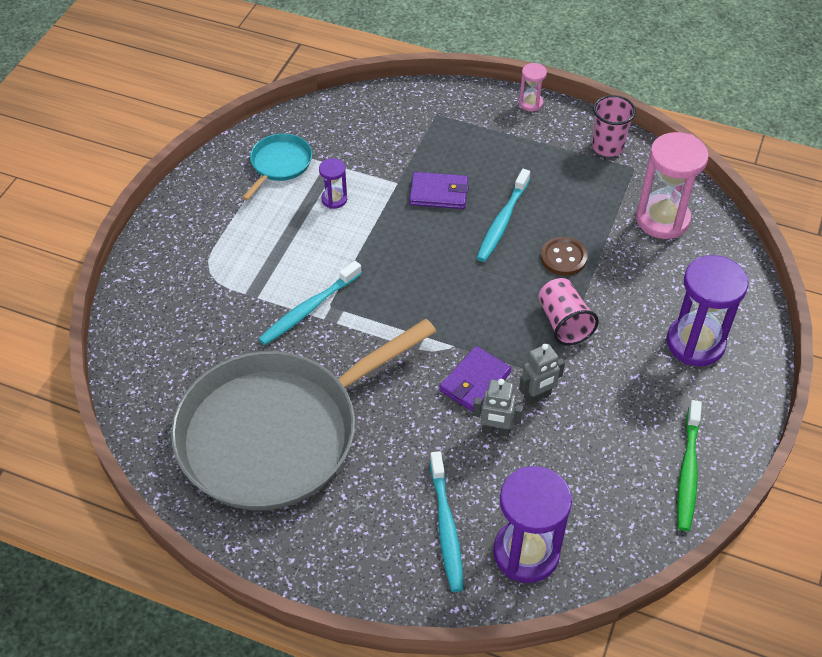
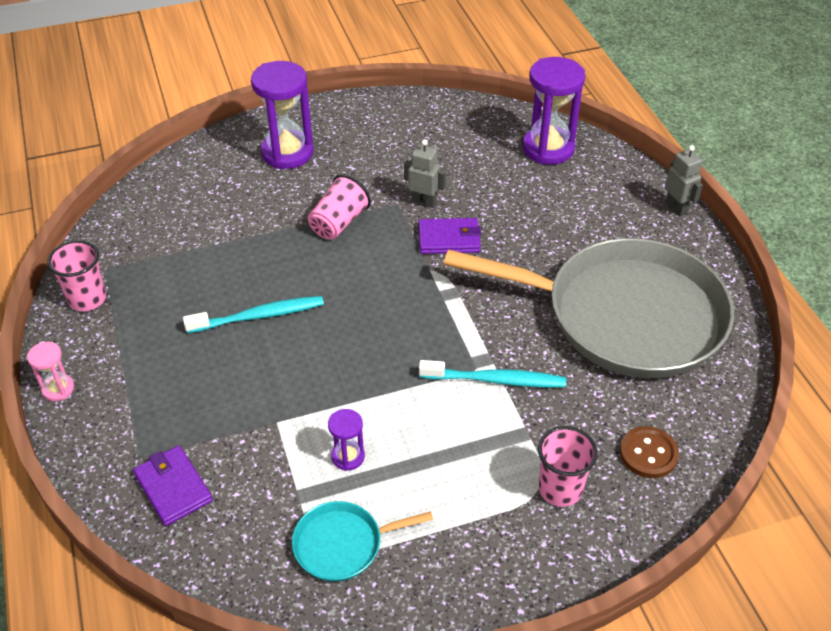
camera: 130 degrees left, 5 degrees down
(196, 280) = (560, 489): none -> pink cup
(439, 193) = (262, 381): purple wallet -> purple wallet (173, 487)
(446, 527) = (577, 189): turquoise toothbrush -> none
(495, 430) = (477, 207): grey robot -> grey robot (676, 208)
(563, 257) = (266, 257): brown button -> brown button (648, 453)
(662, 219) = (162, 223): pink hourglass -> none
(688, 471) = (404, 113): green toothbrush -> none

